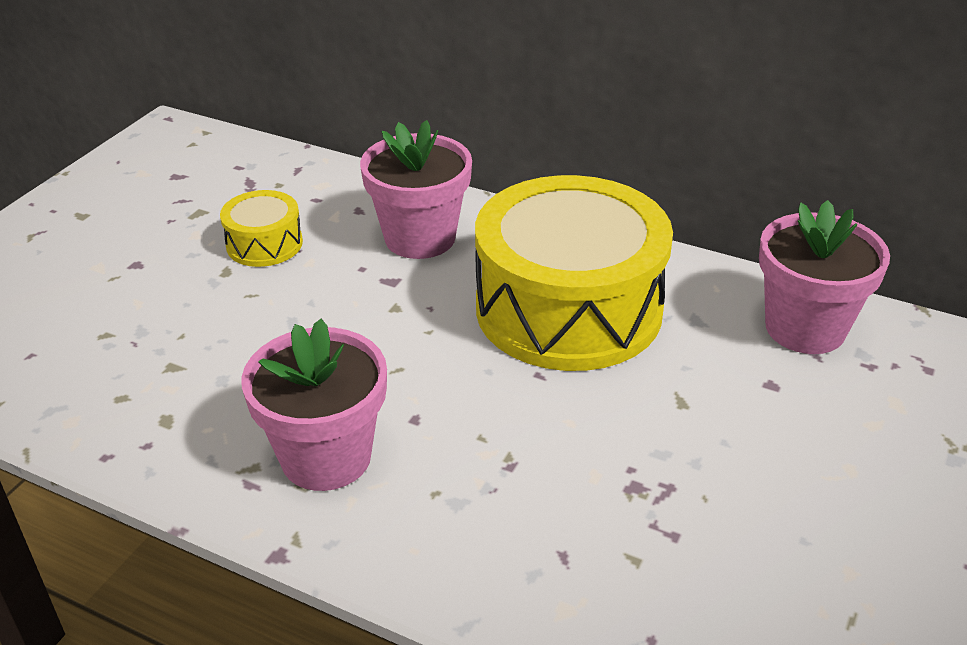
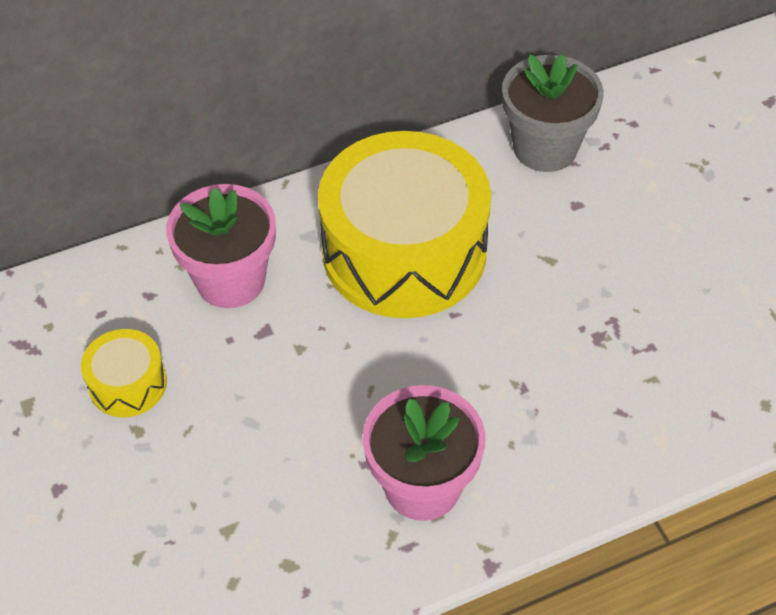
camera: 50 degrees left, 15 degrees up
(805, 328) = (545, 148): pink flower pot -> grey flower pot

